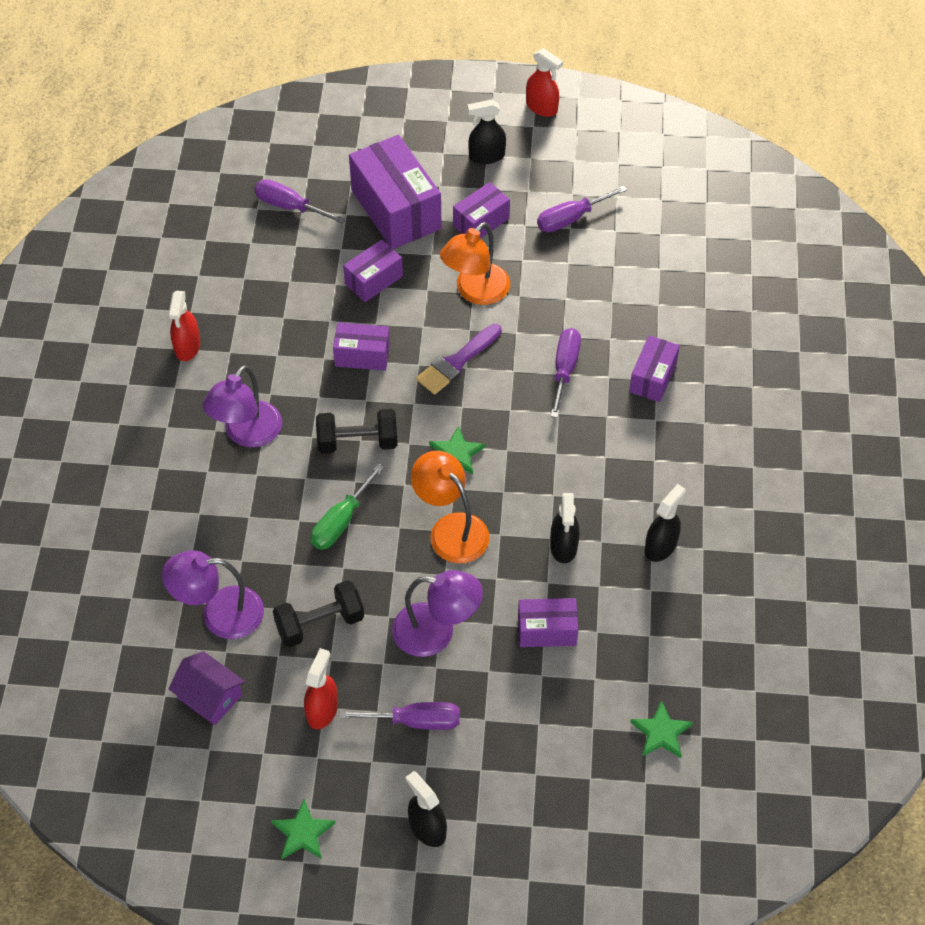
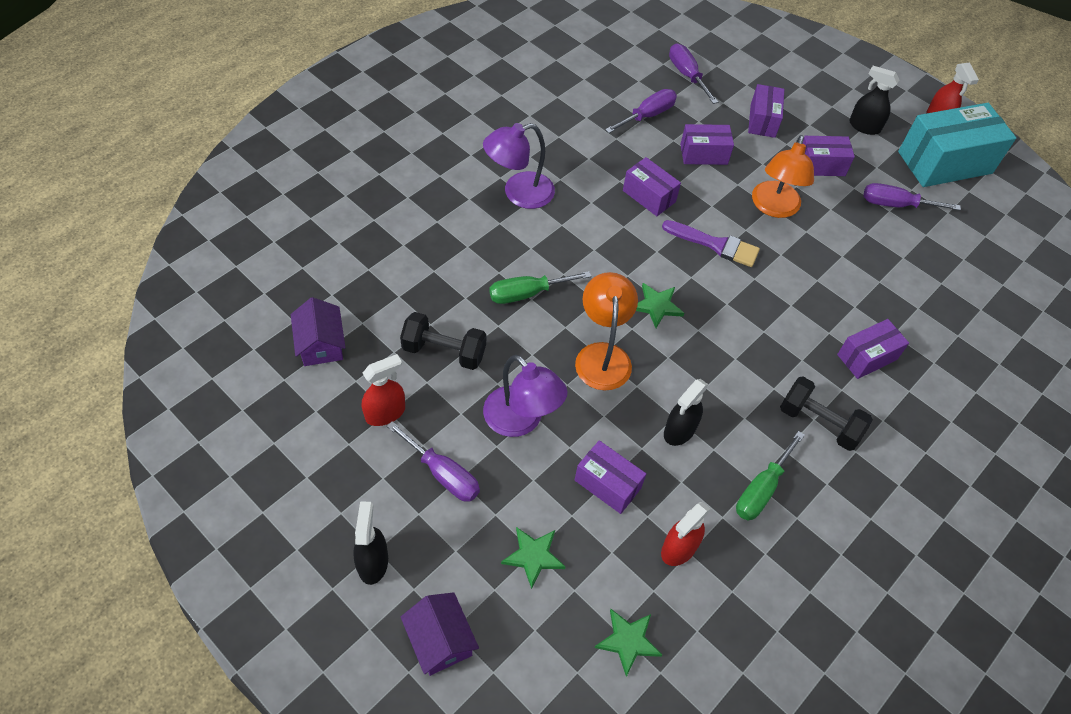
camera: 35 degrees right, 0 degrees up
(187, 347) = (533, 116): red spray bottle -> red spray bottle (678, 548)
(219, 614) = (383, 294): purple lamp -> none
(303, 833) = (284, 490): green star -> green star (533, 556)
(357, 442) = (591, 249): black dumbbell -> black dumbbell (819, 423)
(396, 209) = (762, 120): purple box -> purple box, size x0.55
(456, 362) = (715, 245): purple brush -> purple brush turned 150 degrees counterclockwise
(475, 292) = (774, 207): orange lamp -> orange lamp turned 60 degrees counterclockwise
(530, 840) = (440, 640): none -> purple house
(565, 369) = (797, 304): purple screwdriver -> purple screwdriver (647, 115)
(579, 148) = (944, 162): none -> turquoise box
(661, 546) = (761, 489): black spray bottle -> green screwdriver

